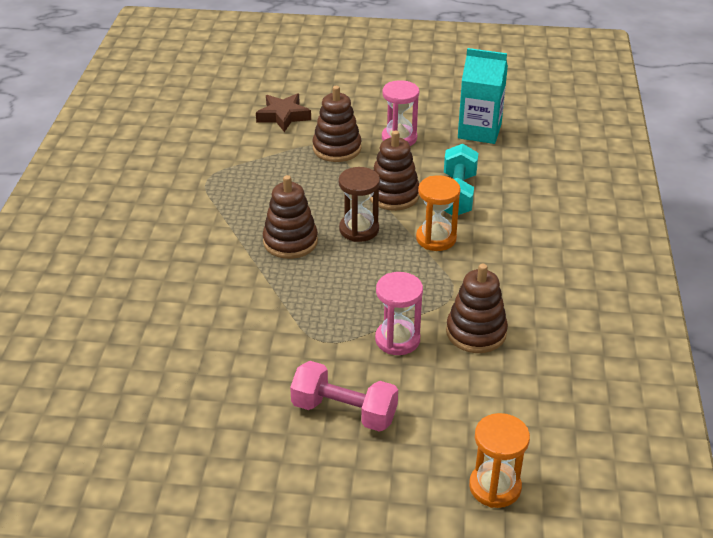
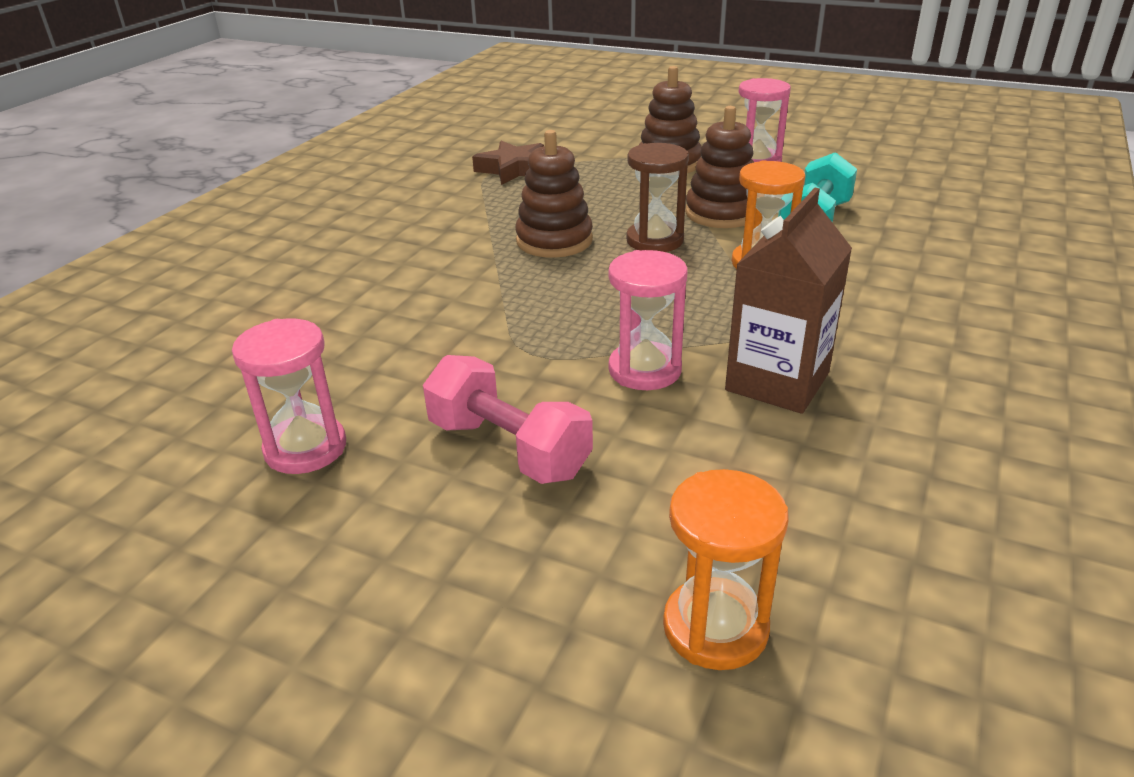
camera: 20 degrees right, 5 degrees down
(224, 439) = (305, 448): none -> pink hourglass
(283, 116) = (618, 131): brown star -> brown star (513, 169)
(476, 332) = (777, 382): brown stacking toy -> brown carton
(479, 131) = (872, 166): turquoise carton -> none

